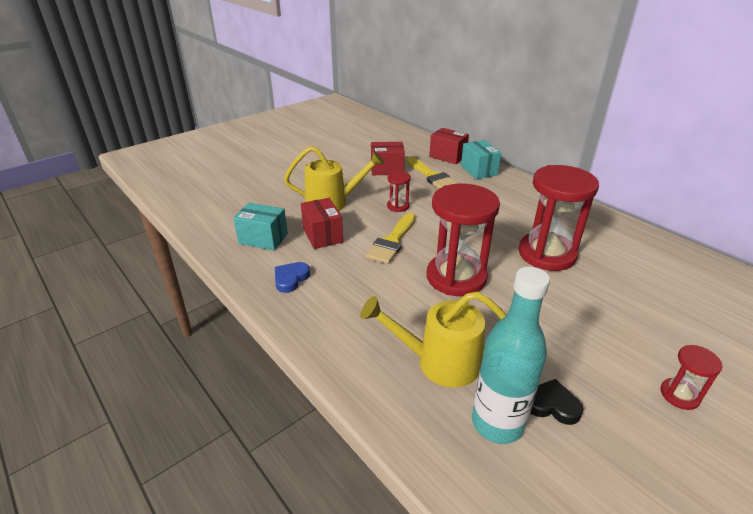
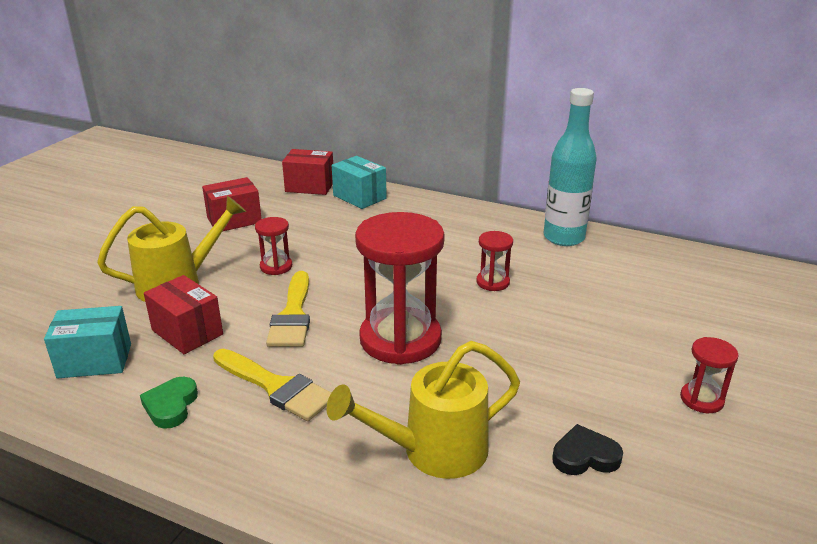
camera: 25 degrees left, 5 degrees down
(291, 279) = (171, 406): blue heart -> green heart
(431, 176) = (301, 217): yellow brush -> yellow brush (276, 387)
(497, 423) = (537, 499): turquoise bottle -> turquoise bottle (563, 238)
(546, 254) = (492, 282): red hourglass -> red hourglass, size x0.46

